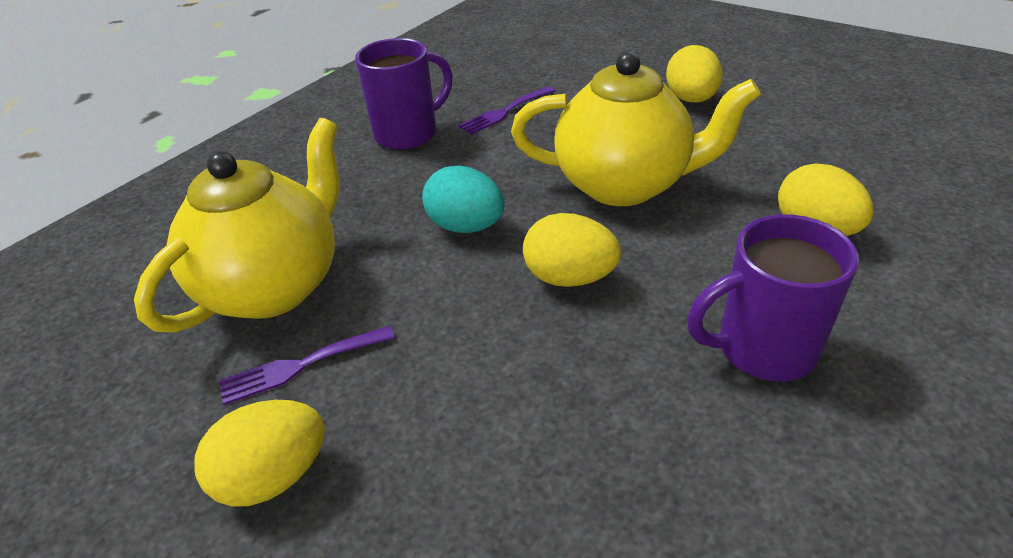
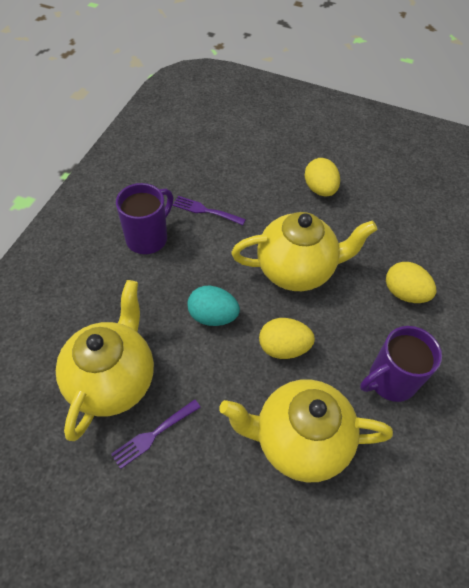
camera: 20 degrees left, 15 degrees up
(274, 476) = (169, 506): yellow egg -> none
(505, 112) = (206, 210): purple fork -> purple fork turned 75 degrees clockwise
(554, 415) = (299, 441): none -> yellow teapot

